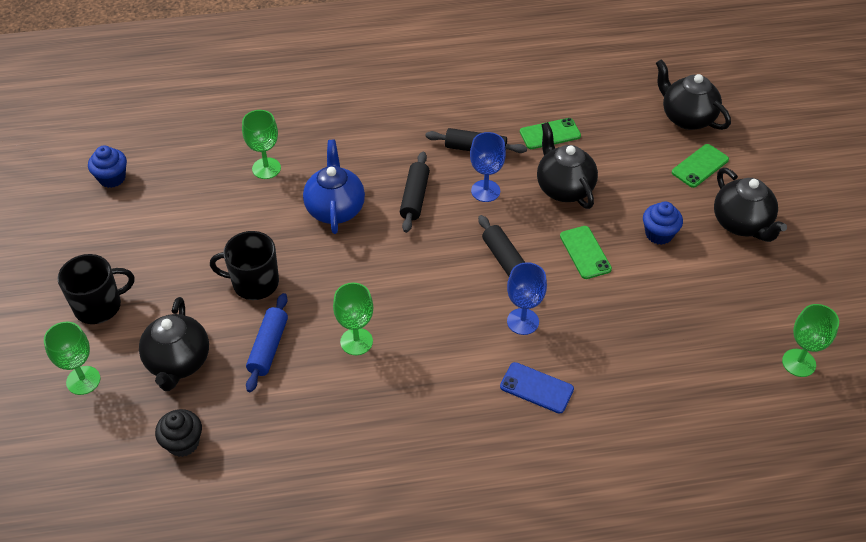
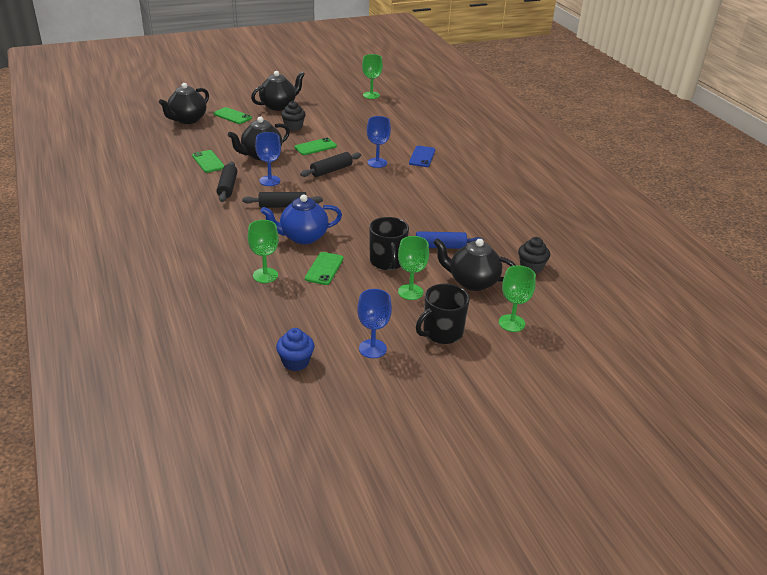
camera: 105 degrees left, 15 degrees down
(99, 306) = (442, 332): black mug -> black mug turned 90 degrees counterclockwise
(102, 240) = (372, 349): none -> blue goblet
(178, 362) = (472, 282): black teapot -> black teapot turned 150 degrees counterclockwise
(261, 220) = (324, 269): none -> green phone
(356, 341) = (418, 214): green goblet -> green goblet (410, 292)
(659, 234) = (293, 127): blue cupcake -> black cupcake

